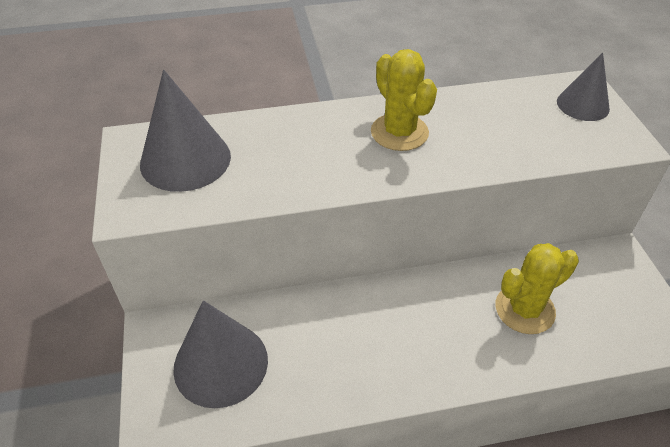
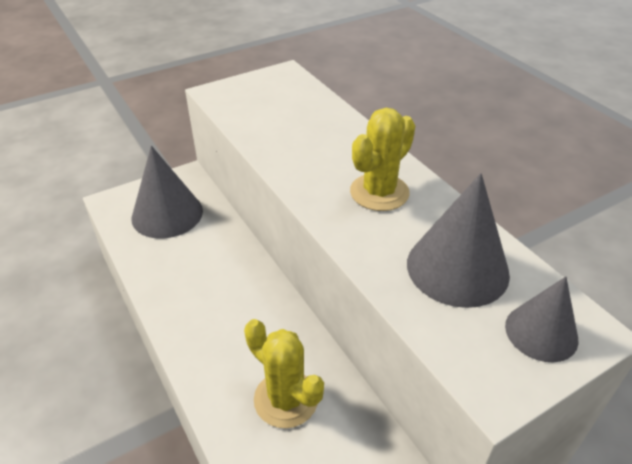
camera: 70 degrees right, 5 degrees down
(185, 160) = (277, 98): grey cone -> grey cone (457, 268)

